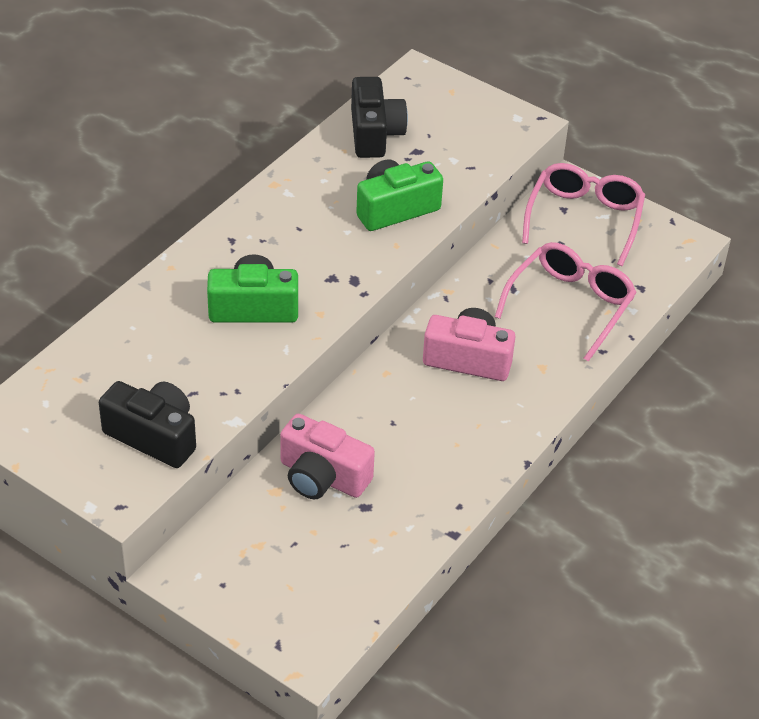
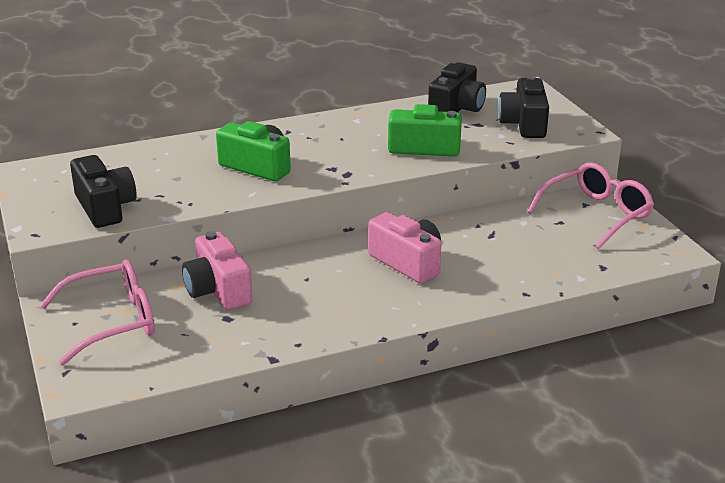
camera: 35 degrees right, 15 degrees down
(461, 133) = (524, 124): none -> black camera
(570, 305) = (527, 259): pink glasses -> pink glasses (112, 322)

